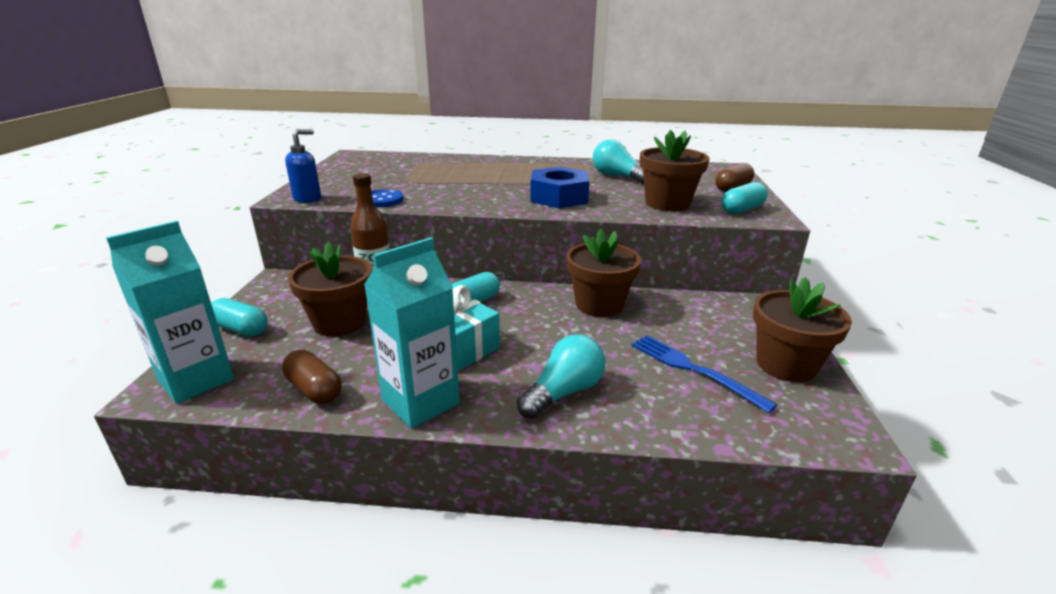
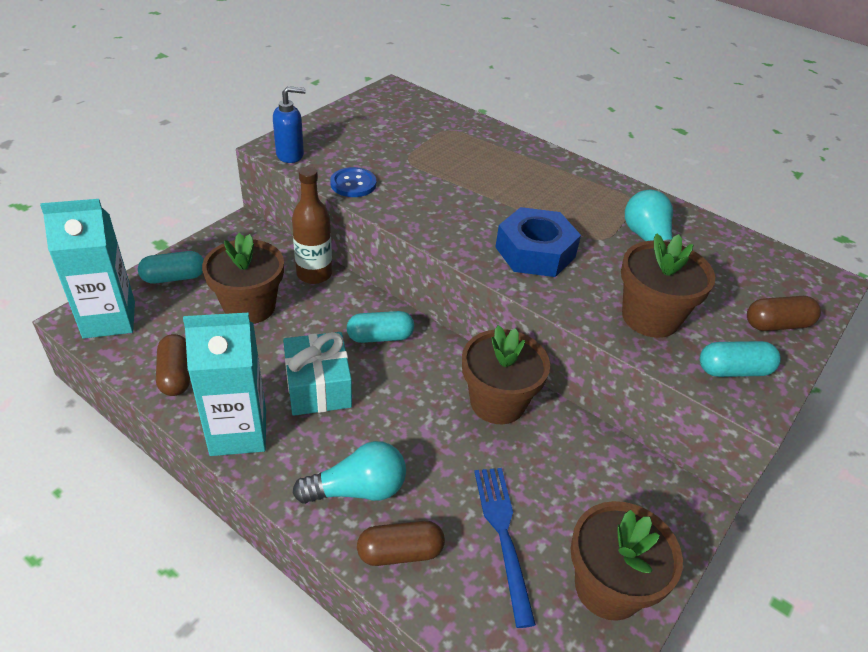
camera: 30 degrees right, 15 degrees up
(241, 329) = (174, 277): turquoise capsule -> turquoise capsule turned 75 degrees counterclockwise
(641, 413) = (400, 552): none -> brown capsule

